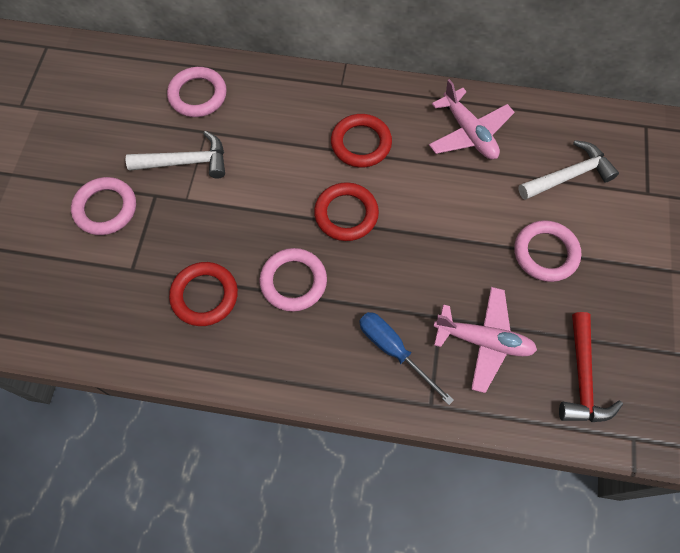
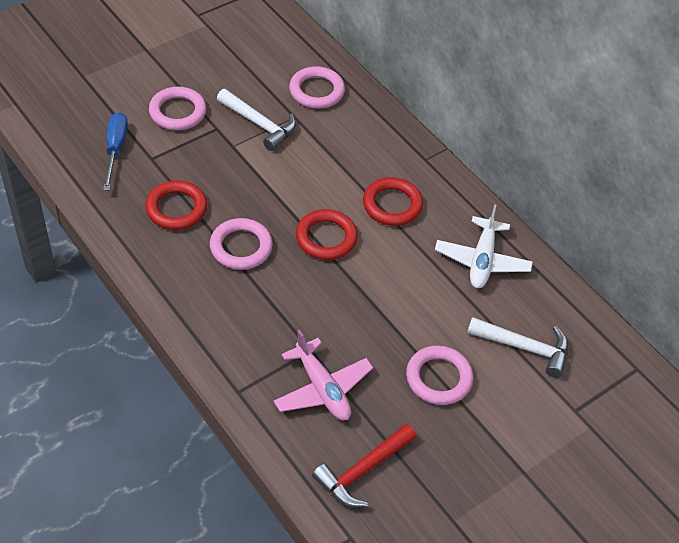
camera: 40 degrees right, 15 degrees down
(394, 350) = (255, 340): blue screwdriver -> blue screwdriver (116, 149)
(469, 133) = (482, 260): pink plane -> white plane

